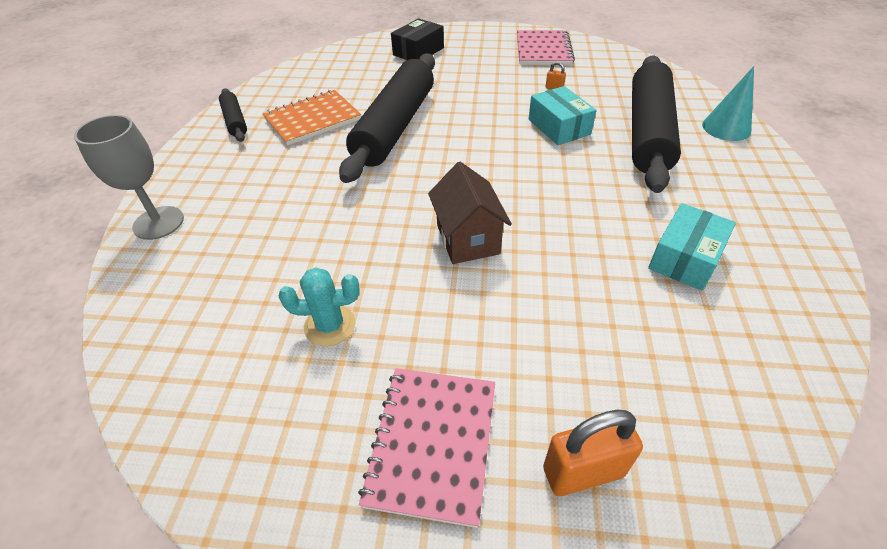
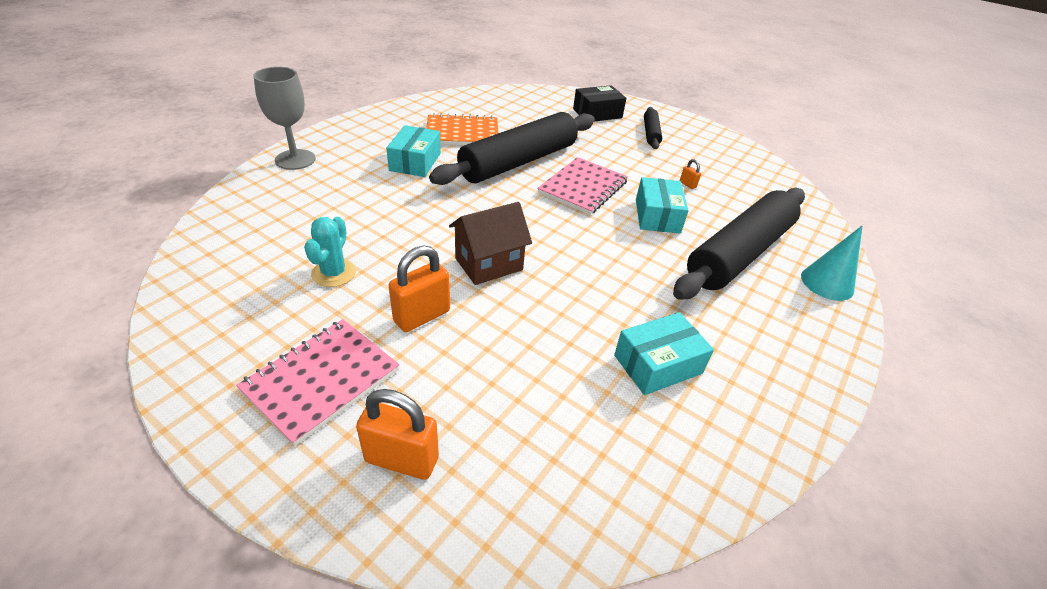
camera: 25 degrees right, 5 degrees down
(235, 121) = (407, 113): black rolling pin -> black rolling pin (650, 133)
(295, 169) = (415, 162): none -> turquoise box
(330, 325) = (334, 273): turquoise cactus -> turquoise cactus turned 75 degrees clockwise
(460, 322) = (422, 316): none -> orange padlock
(468, 239) = (489, 264): brown house -> brown house turned 45 degrees clockwise
(543, 50) = (712, 150): pink notebook -> pink notebook (582, 187)

